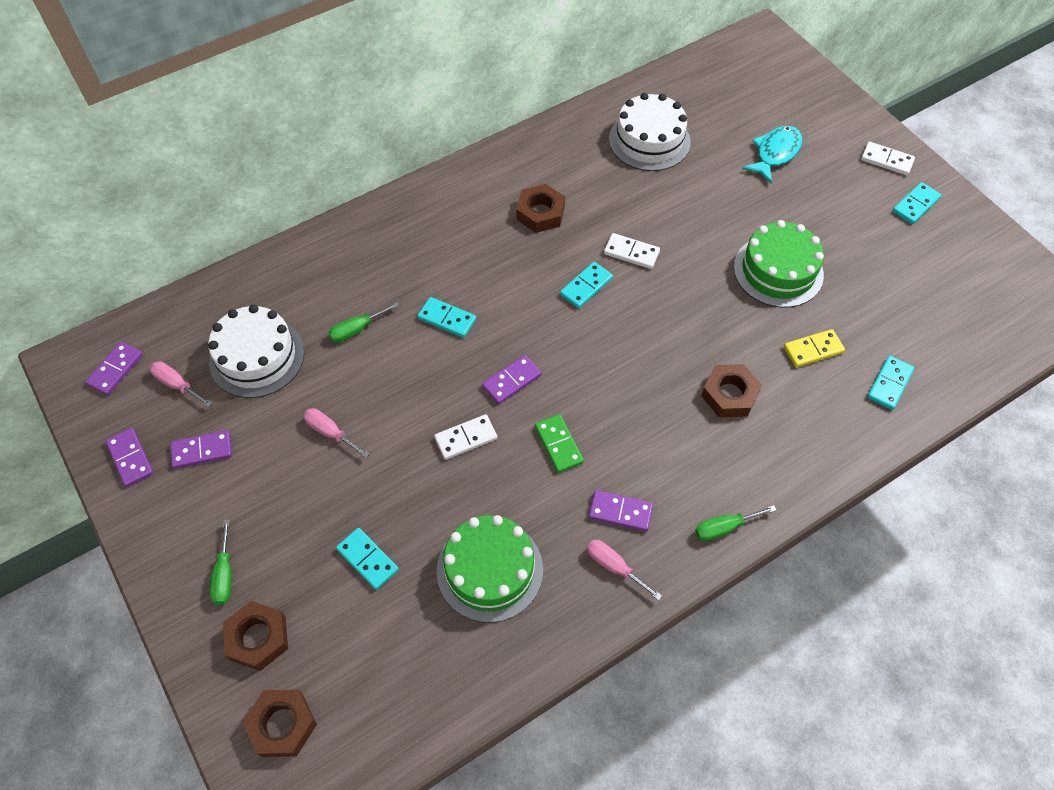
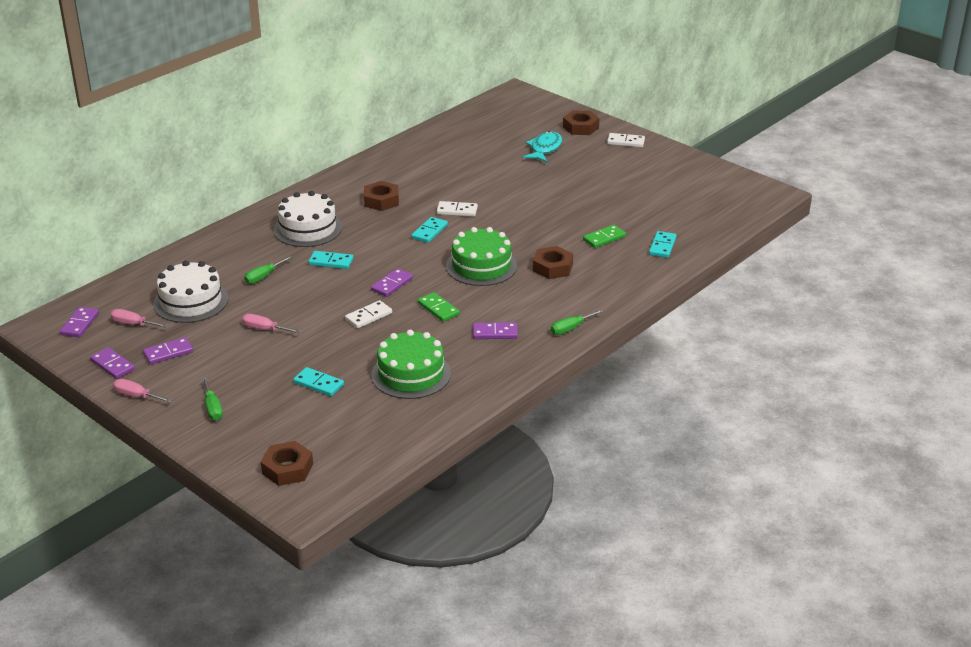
camera: 15 degrees left, 25 degrees down
(258, 638) = (251, 433): brown nut -> brown nut (580, 127)
(614, 567) = (500, 358): pink screwdriver -> pink screwdriver (136, 396)
(649, 140) = (449, 154): white cake -> white cake (308, 228)
(778, 271) = (566, 205): green cake -> green cake (481, 266)
(813, 350) = (604, 238): yellow domino -> green domino
(915, 205) = (653, 160): turquoise domino -> none

